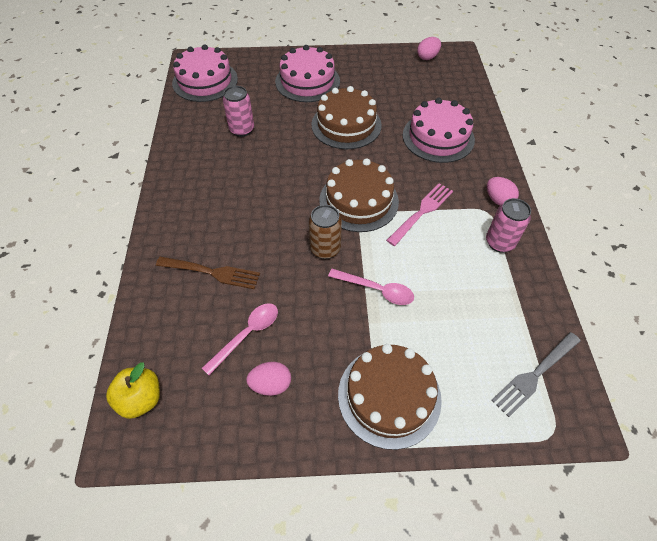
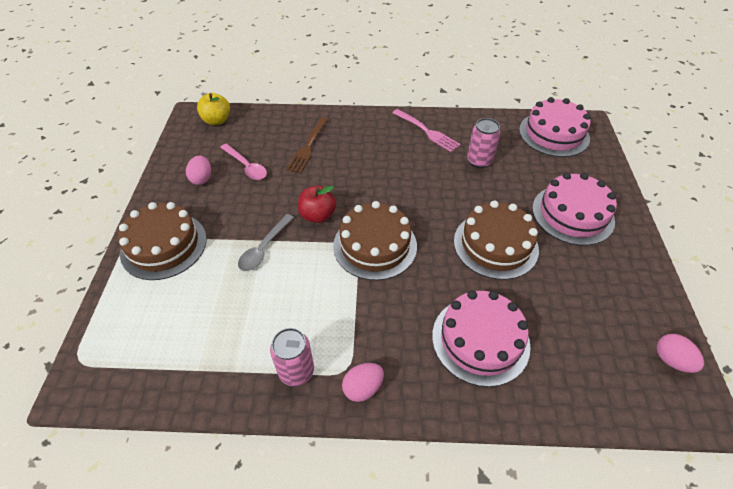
camera: 95 degrees right, 5 degrees down
(325, 249) = (317, 215): brown can -> red apple
(376, 290) = (264, 248): pink spoon -> grey spoon
(421, 212) = (352, 299): pink fork -> pink fork (426, 131)
(535, 374) = (135, 361): grey fork -> none

